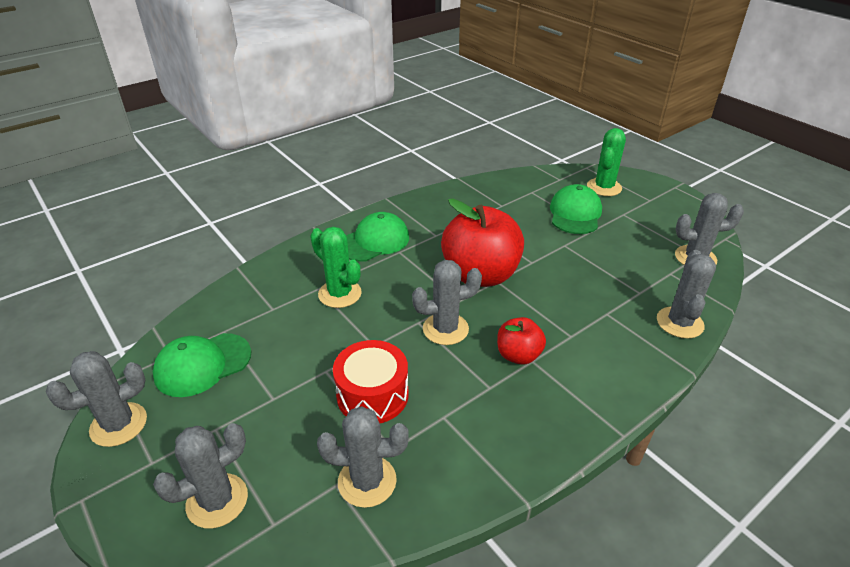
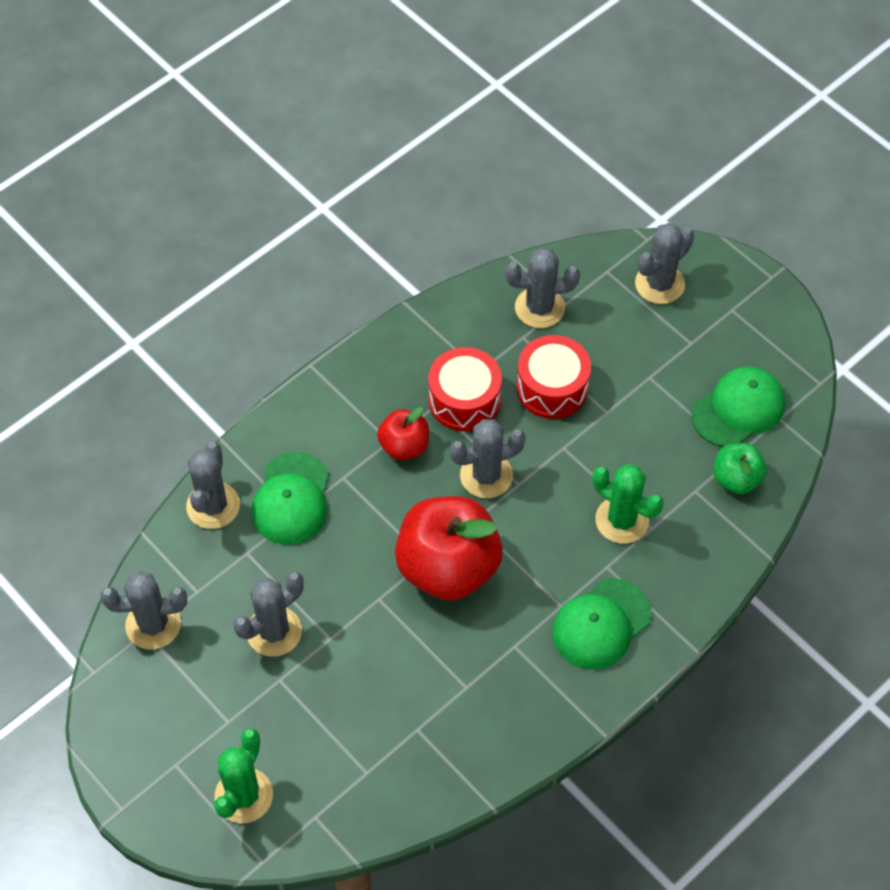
camera: 175 degrees right, 20 degrees up
(118, 424) = (783, 340): grey cactus -> grey cactus (274, 631)
(235, 314) = (736, 479): none -> green apple
(461, 390) = (464, 400): none -> red drum
(575, 214) = (304, 715): green cap -> green cap (291, 499)

